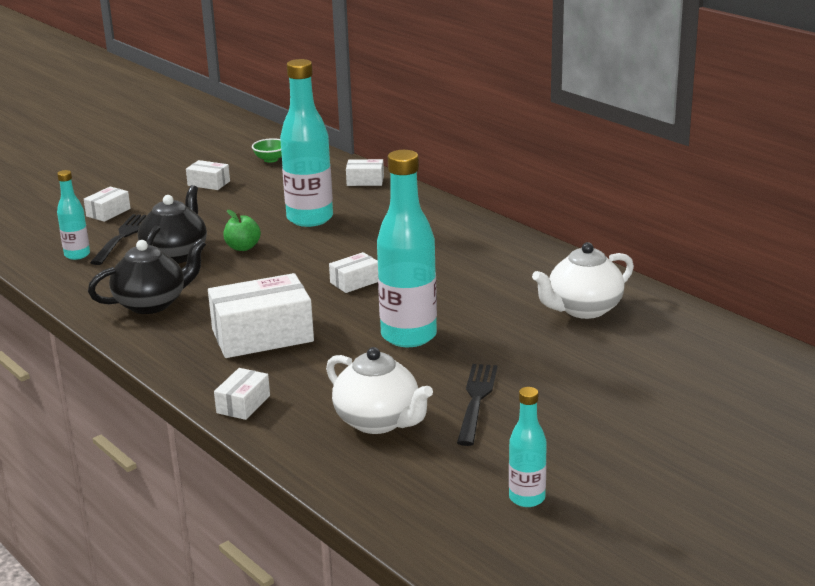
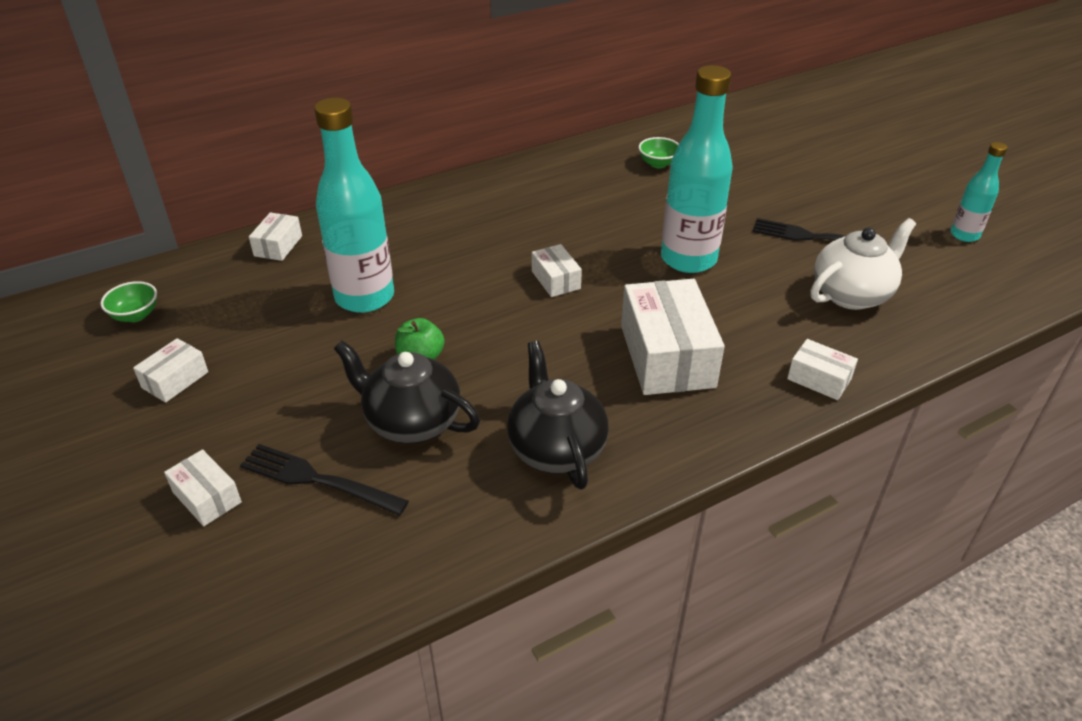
camera: 80 degrees left, 15 degrees up
(77, 255) = (355, 535): turquoise bottle -> none
(583, 309) = (658, 164): white teapot -> green bowl

